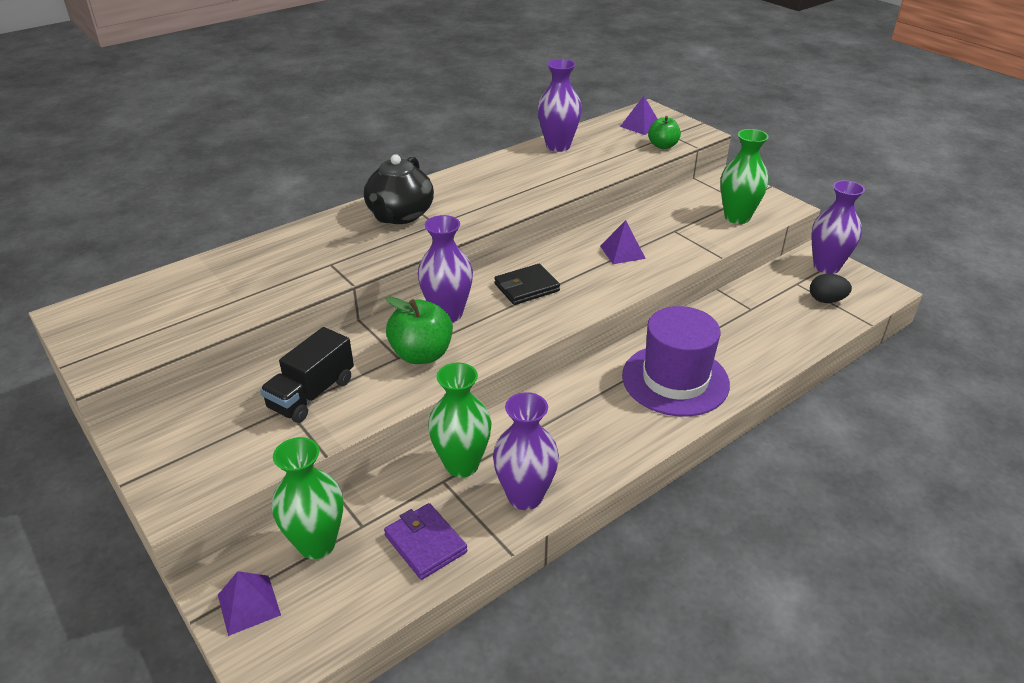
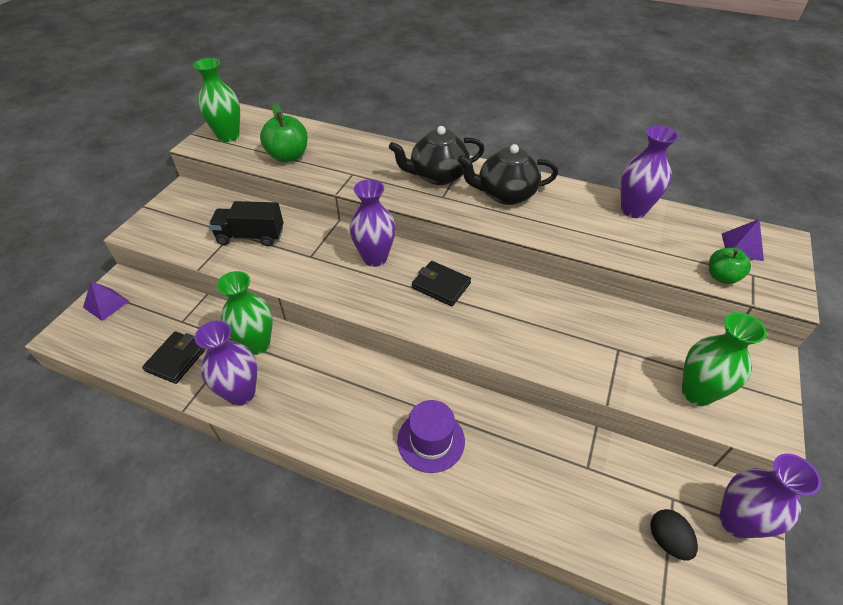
camera: 60 degrees right, 10 degrees up
(317, 544) = (160, 308): green vase -> green vase (228, 136)
(421, 354) = (320, 266): green apple -> green apple (288, 156)
(425, 543) = (177, 359): purple wallet -> black wallet
(471, 192) = (505, 194): none -> black teapot
(622, 252) = (545, 325): purple pyramid -> none
(675, 380) = (431, 440): purple hat -> purple hat, size x0.65

